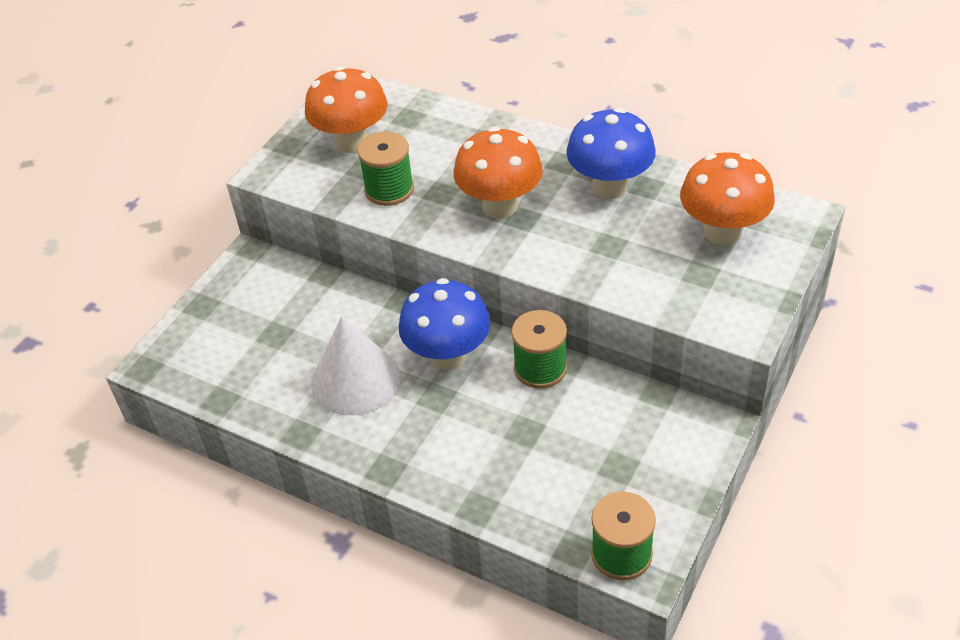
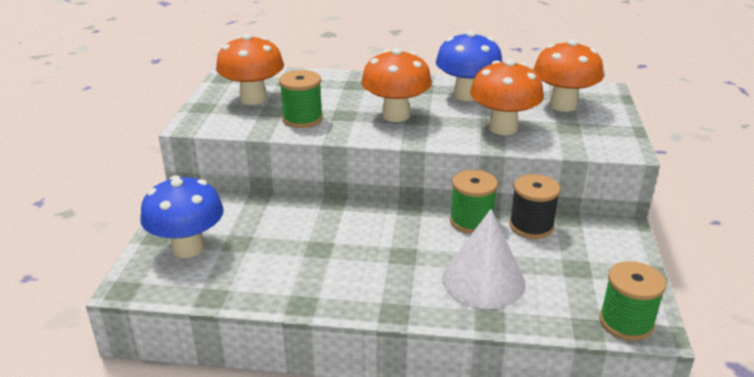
camera: 25 degrees left, 15 degrees down
(355, 379) = (327, 258): white cone -> white cone (483, 280)
(448, 356) = (394, 228): blue mushroom -> blue mushroom (188, 248)
(606, 393) = (531, 226): none -> black spool
(615, 257) = (503, 128): none -> orange mushroom

